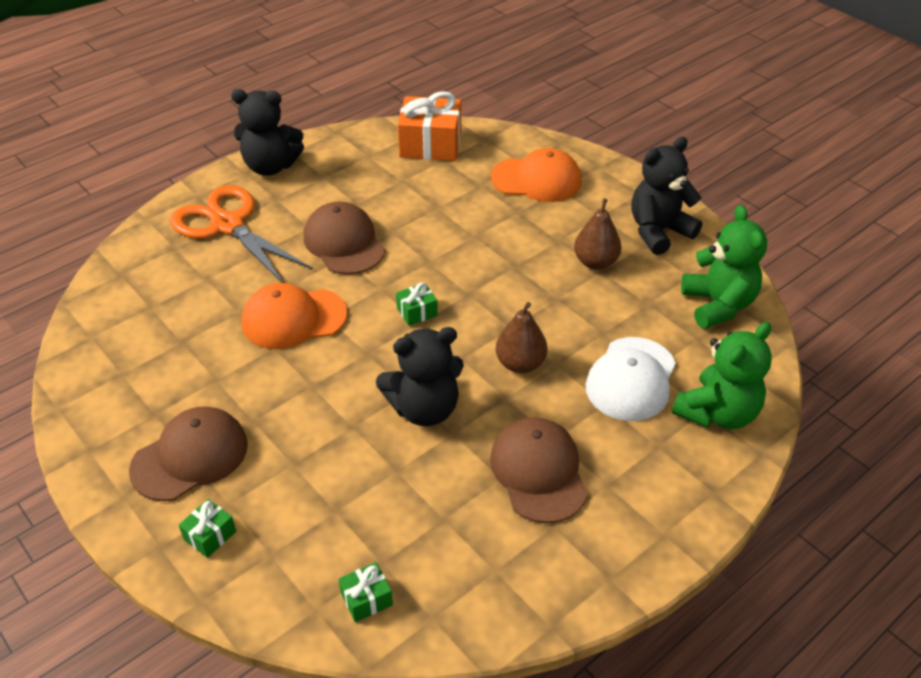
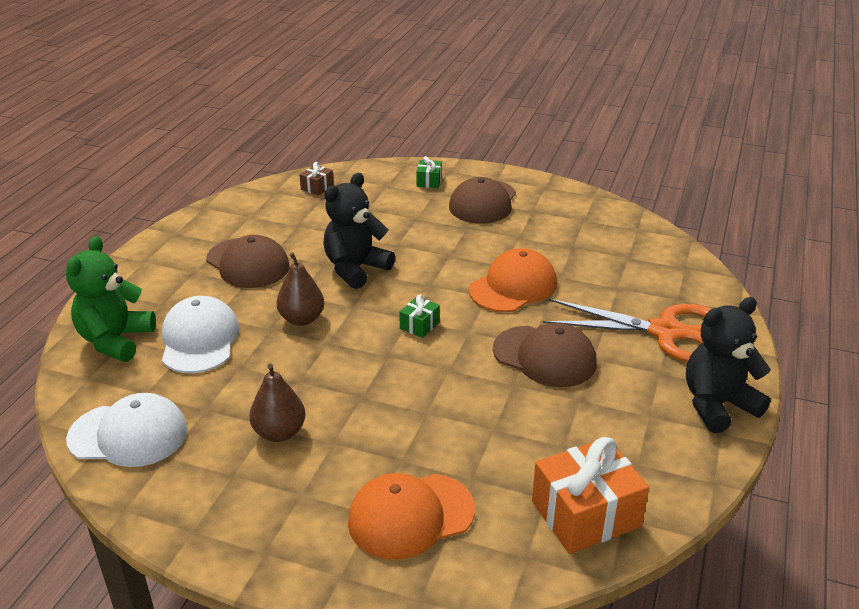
camera: 150 degrees right, 10 degrees down
(366, 599) = (317, 187): green gift -> brown gift
(658, 231) = (220, 501): black teddy bear -> none
(718, 305) = (128, 434): green teddy bear -> white cap

